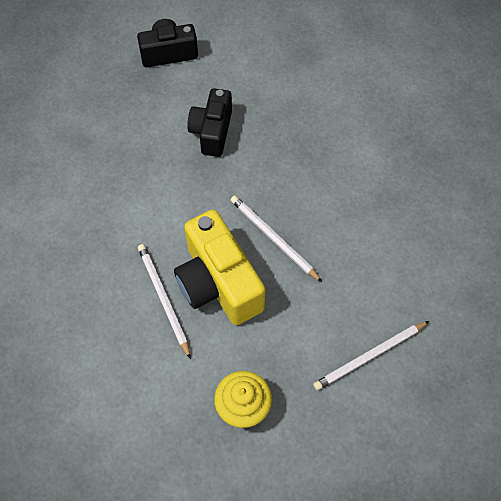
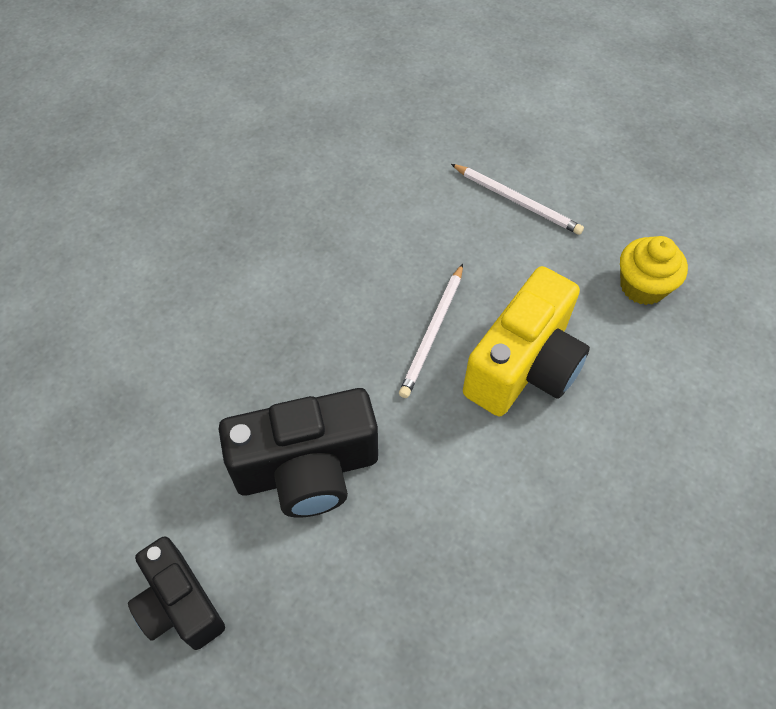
camera: 115 degrees left, 5 degrees down
(163, 299) = (580, 416): white pencil -> none
(212, 131) = (307, 469): black camera -> black camera, size x1.56

